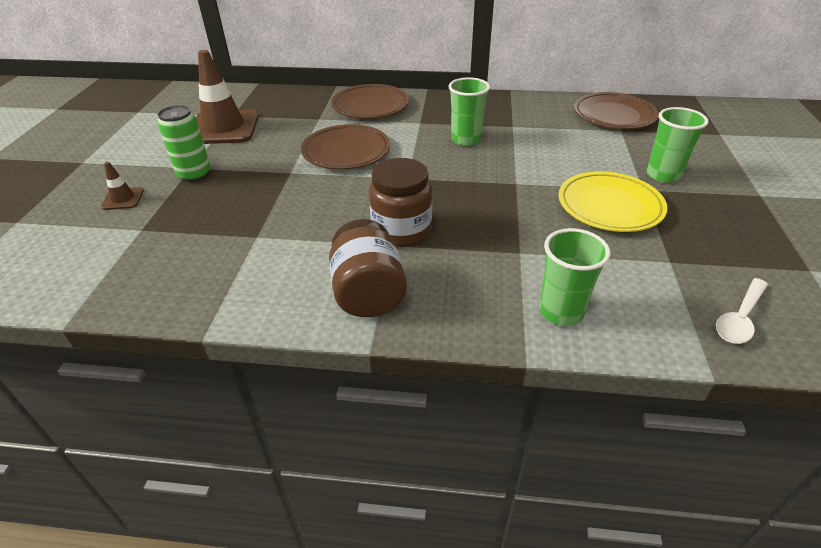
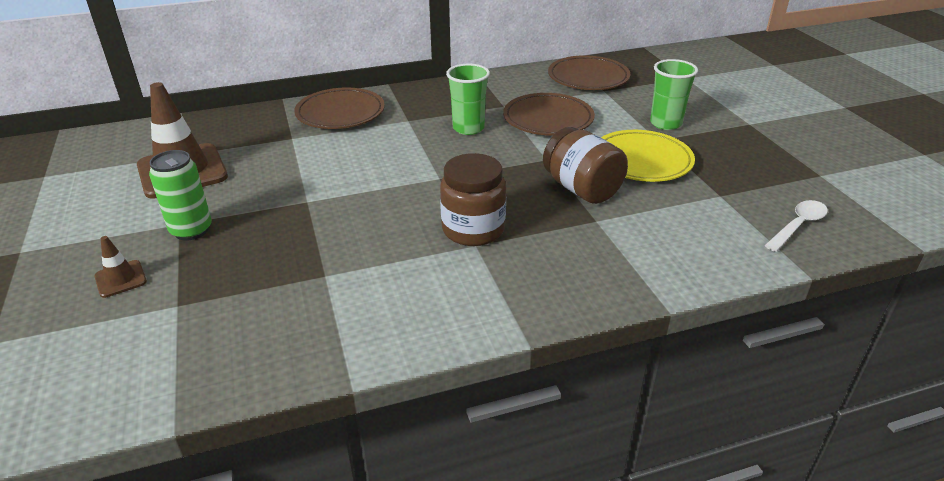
camera: 25 degrees left, 5 degrees down
(346, 152) = (352, 166): brown plate -> brown plate (548, 119)
(368, 293) = (487, 295): brown jar -> brown jar (582, 189)
(561, 312) = (666, 261): green cup -> none
(740, 318) = (798, 226): white spoon -> white spoon turned 150 degrees counterclockwise

